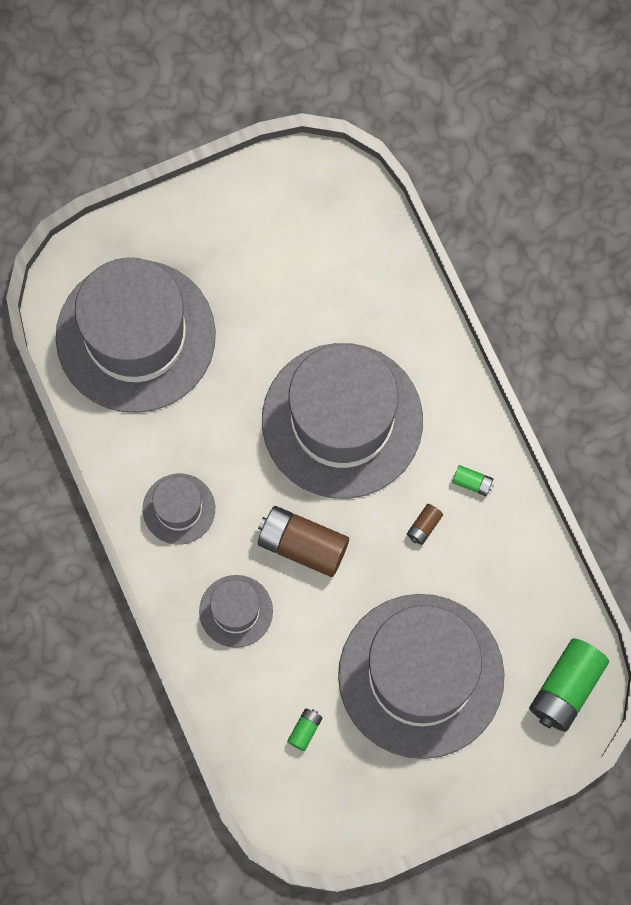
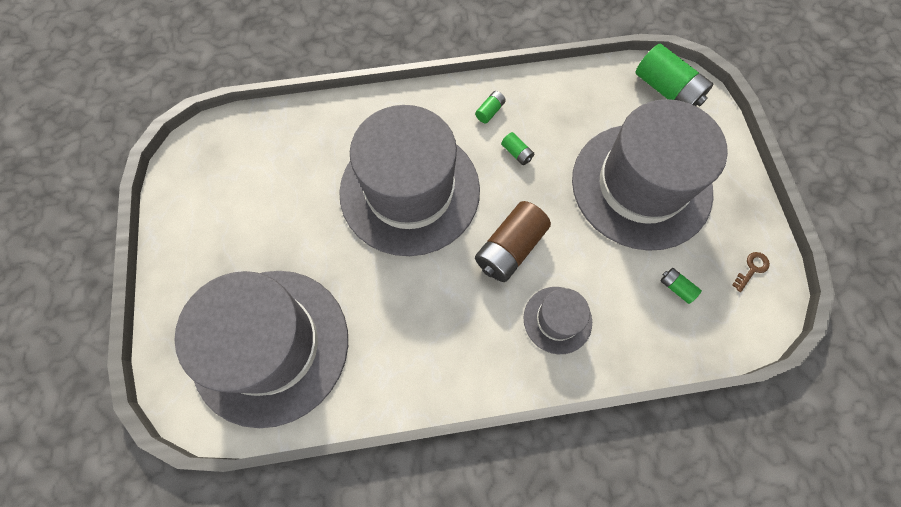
camera: 75 degrees left, 5 degrees down
(179, 509) = (449, 347): grey hat -> none
(349, 811) = (752, 269): none -> brown key
(424, 526) = (516, 153): brown battery -> green battery

